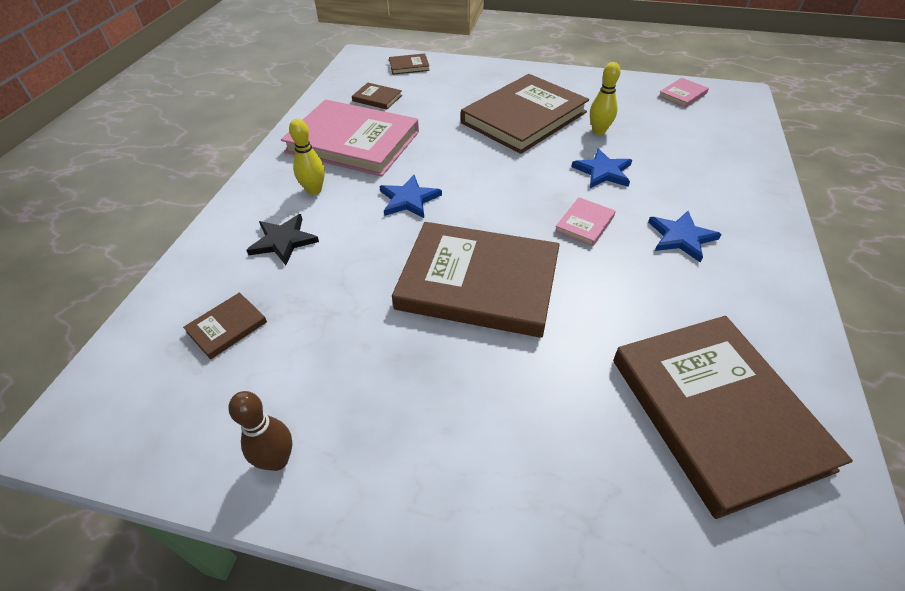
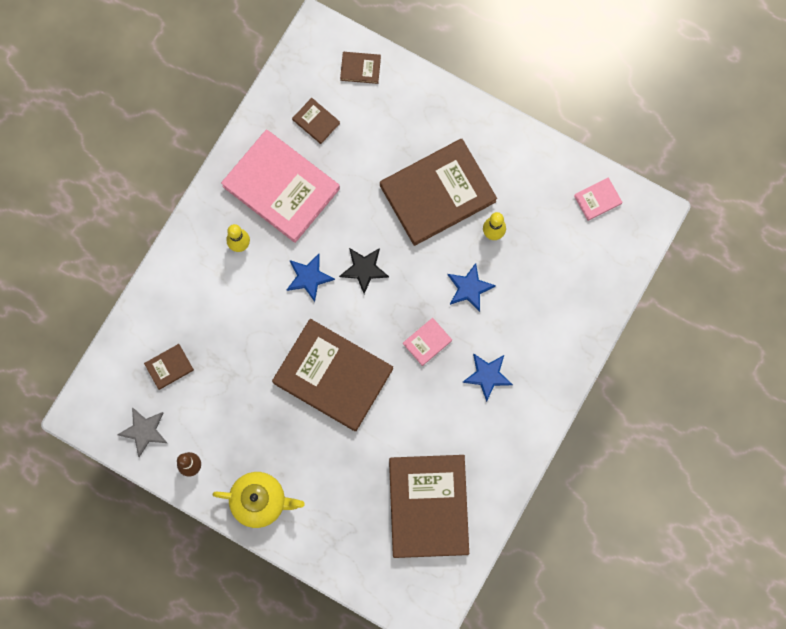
camera: 15 degrees right, 30 degrees up
(183, 425) = (144, 431): none -> grey star
(283, 241) = (211, 297): black star -> black star (364, 269)
(420, 486) = (260, 501): none -> yellow teapot

